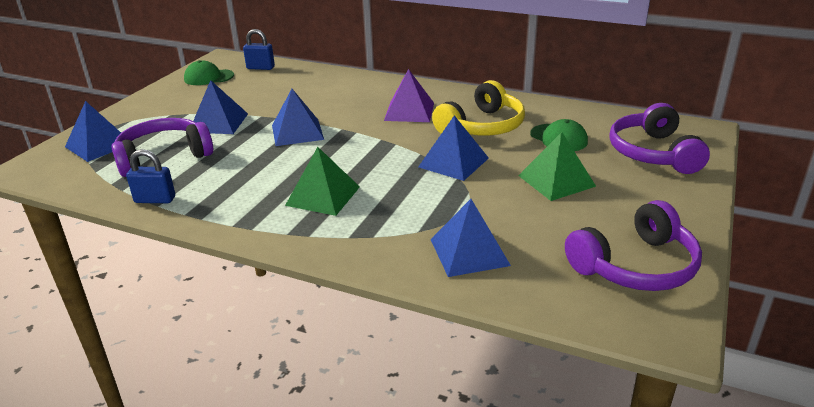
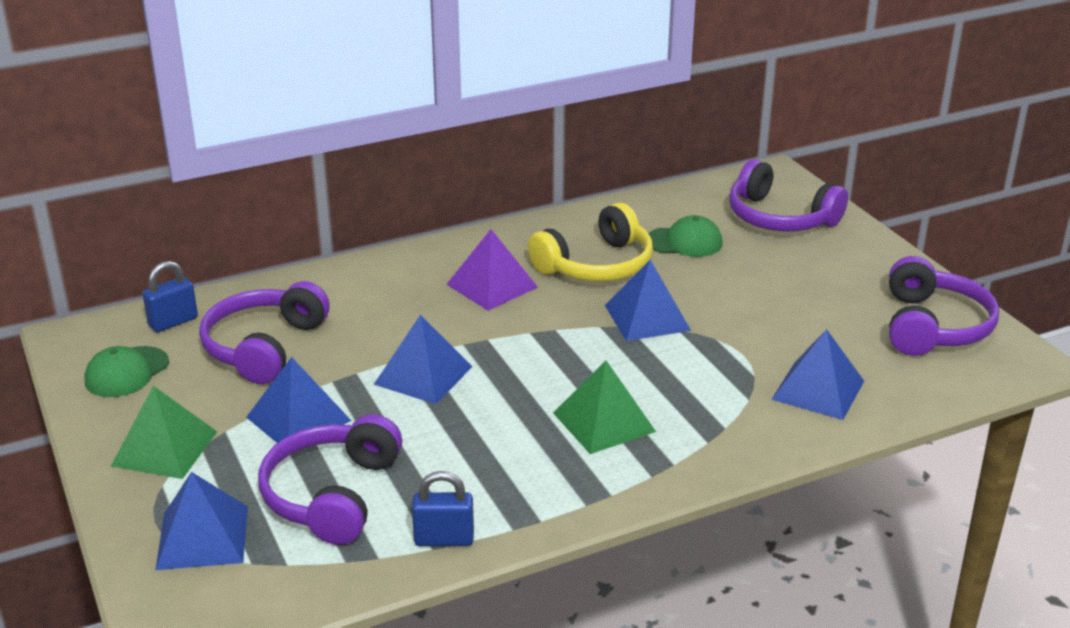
camera: 50 degrees left, 0 degrees up
(155, 199) = (444, 539): blue padlock -> blue padlock turned 45 degrees clockwise
(268, 91) = (264, 347): none -> purple headphones
(482, 126) = (596, 265): yellow headphones -> yellow headphones turned 60 degrees clockwise
(556, 180) = (759, 286): green pyramid -> green pyramid (165, 448)

